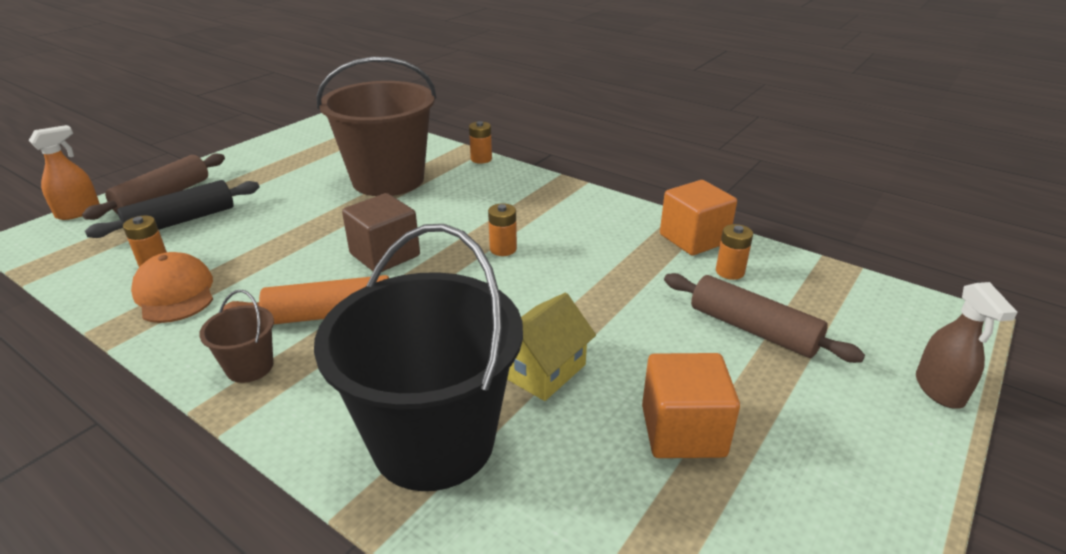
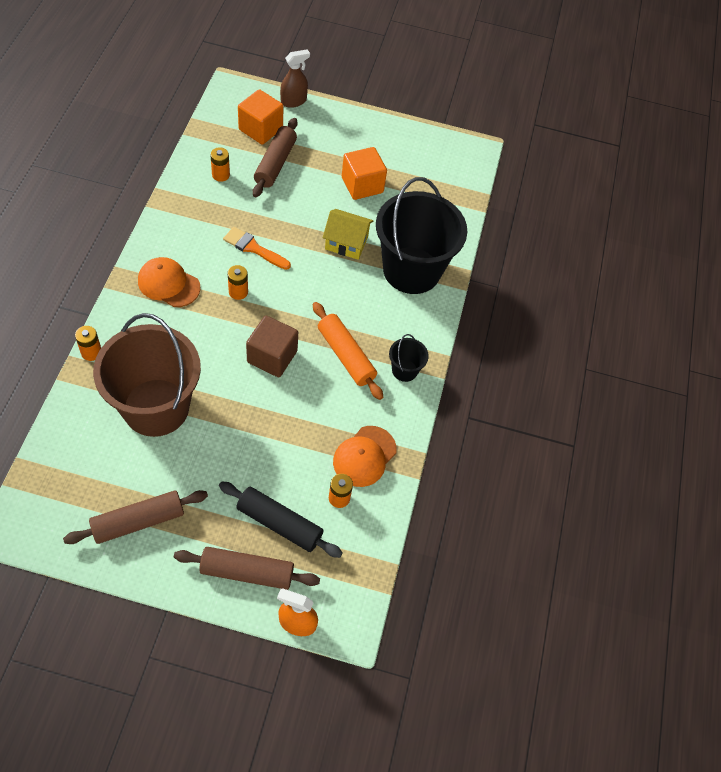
camera: 120 degrees left, 25 degrees up
(250, 367) = (404, 370): brown bucket -> black bucket
(282, 158) = (138, 521): none -> brown rolling pin
(544, 207) = (168, 284): none -> orange cap
(573, 274) = (253, 248): none -> orange brush
(693, 239) = (186, 194): orange cube -> orange cube (260, 129)

